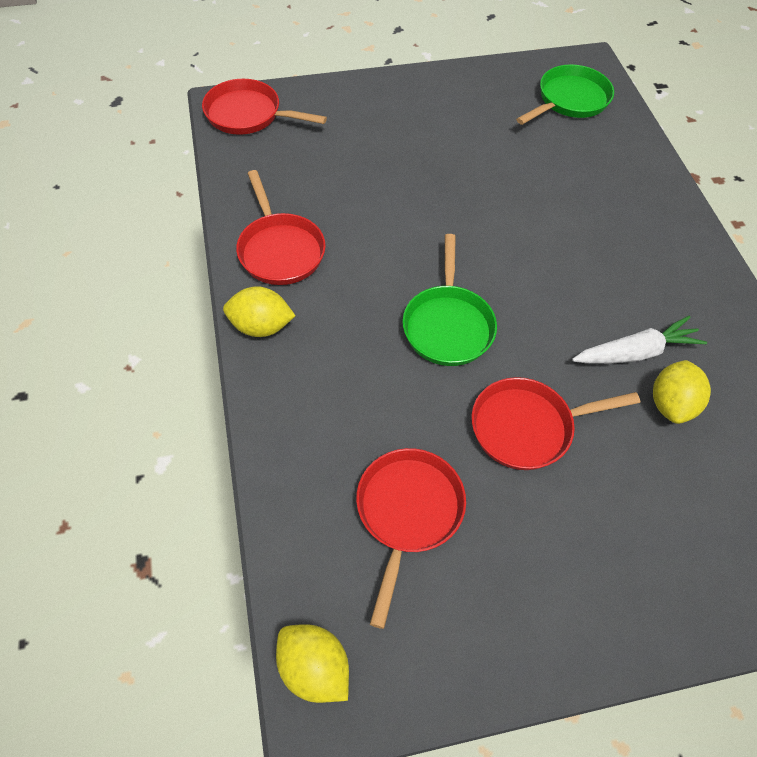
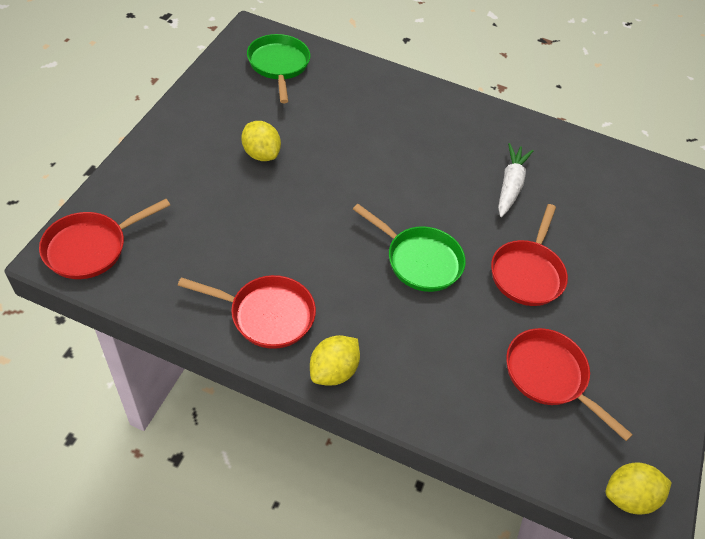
camera: 60 degrees left, 5 degrees down
(671, 404) = (556, 196): yellow lemon -> yellow lemon (261, 154)

